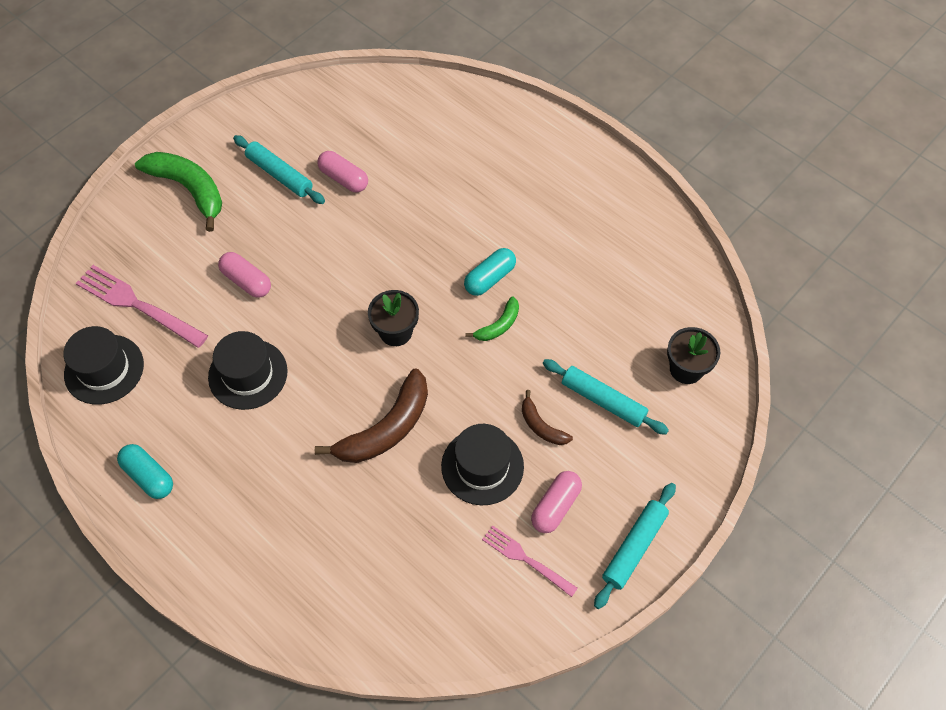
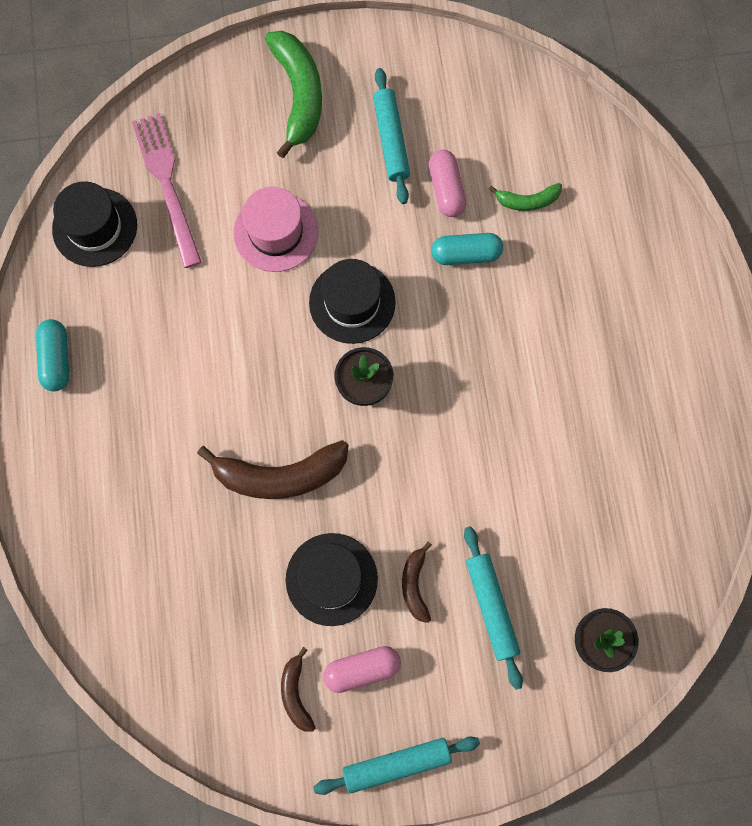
camera: 40 degrees right, 15 degrees up
(247, 281) = (276, 232): pink capsule -> pink hat
(248, 374) = (206, 327): black hat -> black hat (352, 302)
(490, 278) = (494, 401): turquoise capsule -> turquoise capsule (466, 254)
(498, 325) = (461, 455): green banana -> green banana (527, 201)
(525, 559) = (296, 693): pink fork -> brown banana

